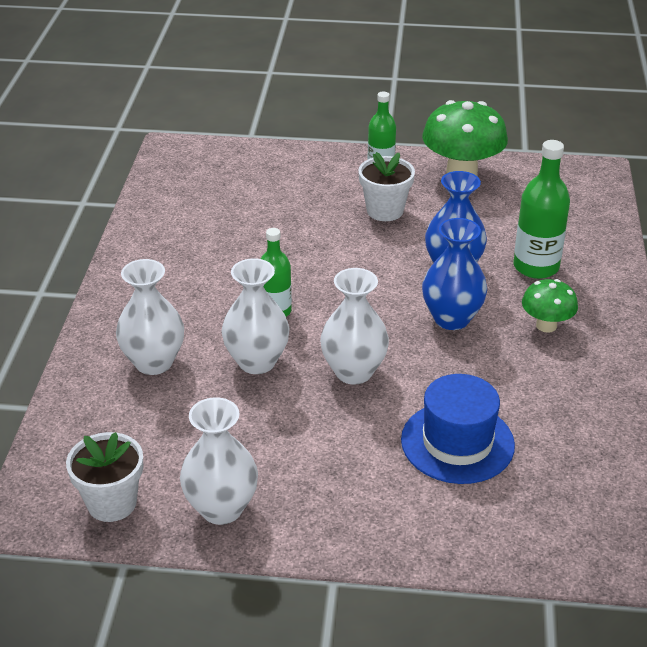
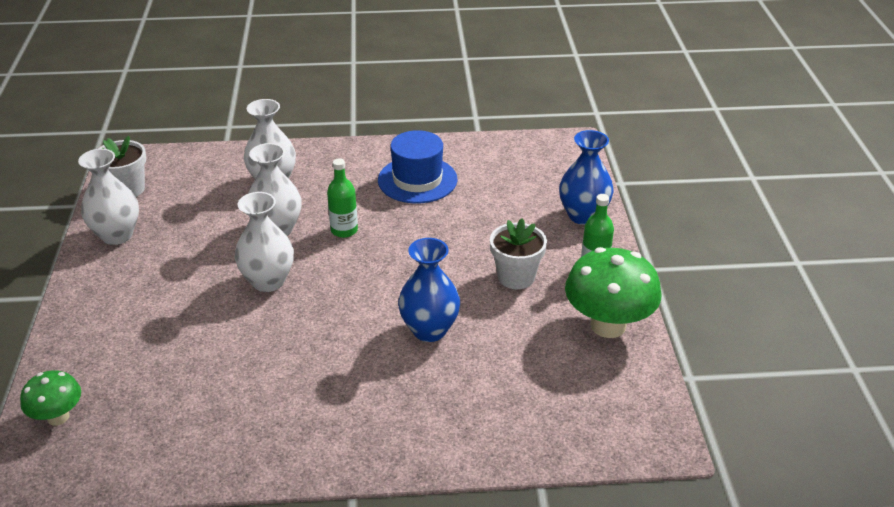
camera: 80 degrees right, 0 degrees up
(451, 319) = (349, 334): blue vase -> blue vase (583, 215)
(457, 442) = (179, 348): blue hat -> blue hat (417, 180)
(536, 267) = (447, 391): green bottle -> none
(546, 325) = (347, 401): green mushroom -> green mushroom (58, 417)

